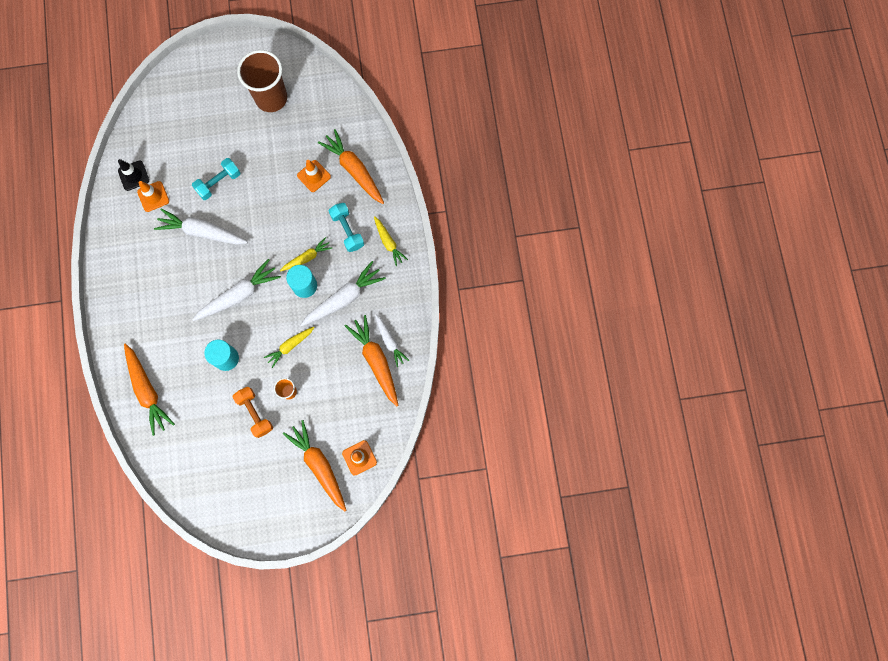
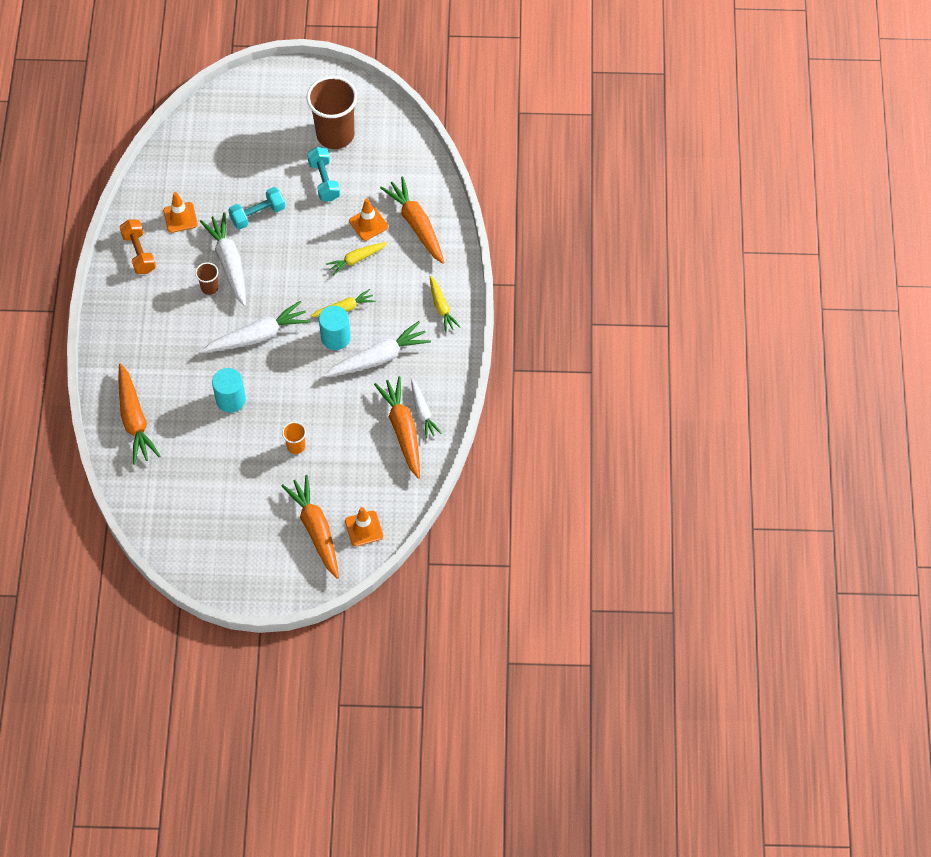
camera: 10 degrees right, 15 degrees down
(133, 175) = (162, 192): black traffic cone -> none
(190, 257) = (209, 287): none -> brown cup
(202, 232) = (229, 263): white carrot -> white carrot turned 45 degrees clockwise
(255, 413) = (252, 462): orange dumbbell -> orange dumbbell (139, 253)
(290, 346) = (307, 398): yellow carrot -> yellow carrot (356, 259)
(347, 230) = (396, 287): turquoise dumbbell -> turquoise dumbbell (324, 180)

